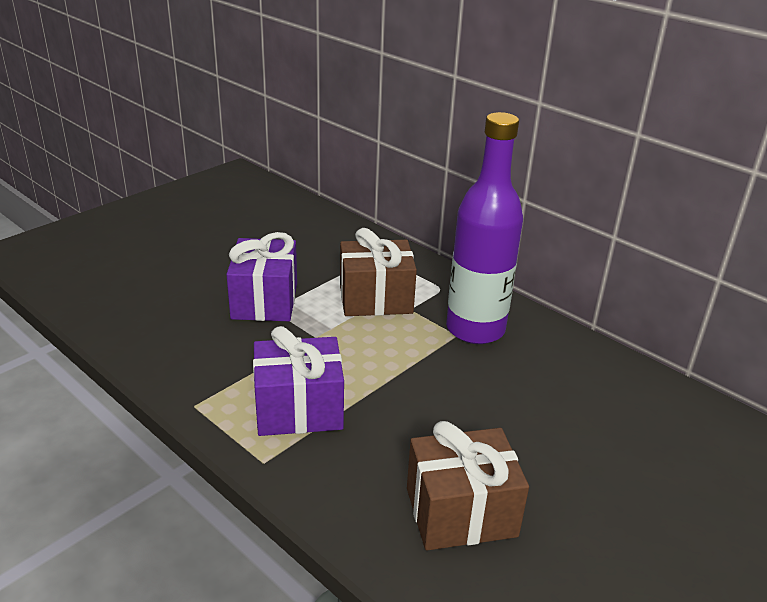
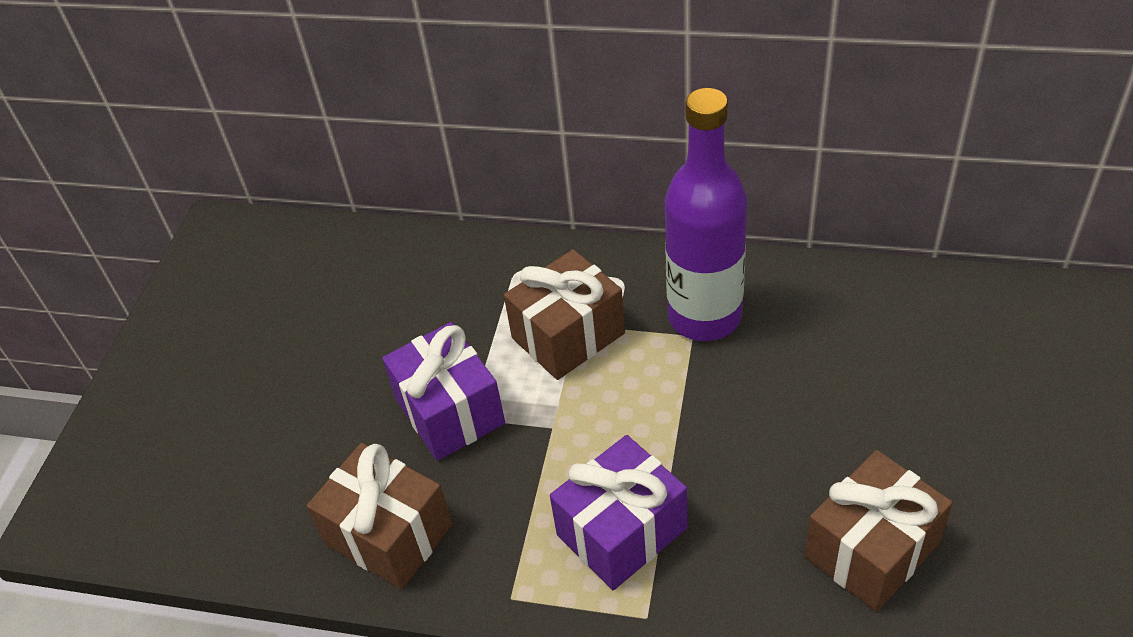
camera: 25 degrees left, 15 degrees up
(164, 339) = (389, 534): none -> brown gift

